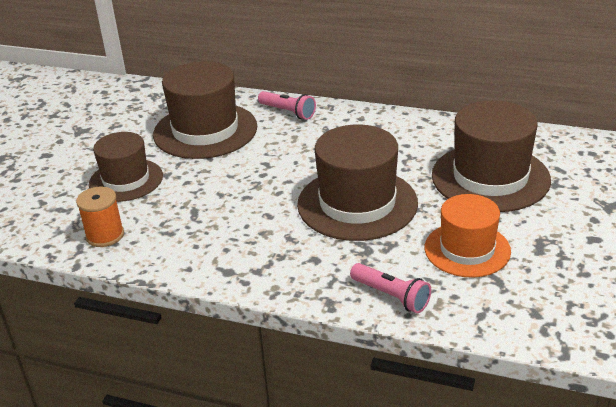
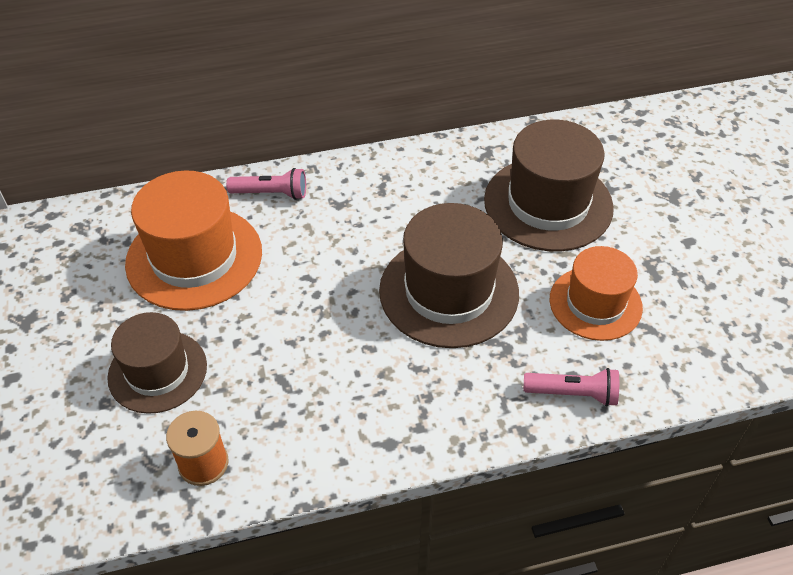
camera: 35 degrees left, 15 degrees up
(205, 130) = (194, 257): brown hat -> orange hat

